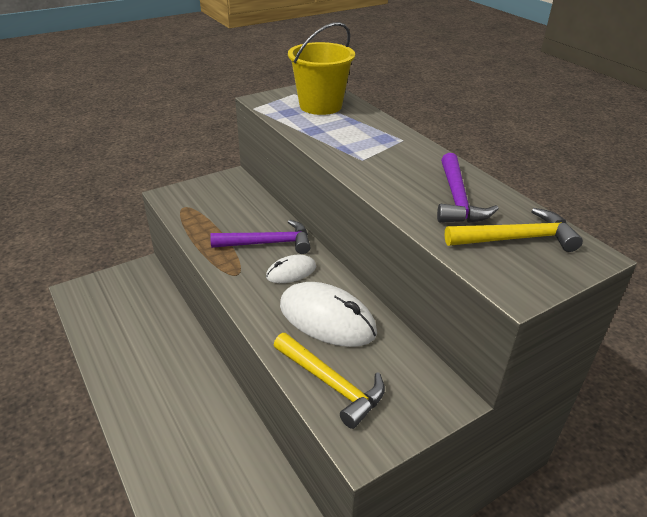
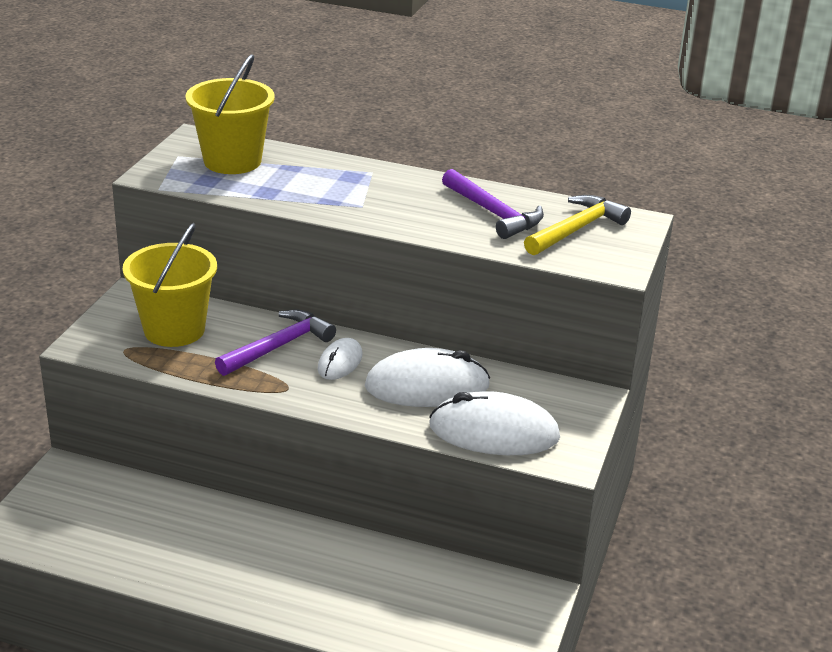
camera: 40 degrees left, 5 degrees down
(225, 207) = (174, 330): none -> yellow bucket
(331, 384) = (494, 432): yellow hammer -> white mouse

